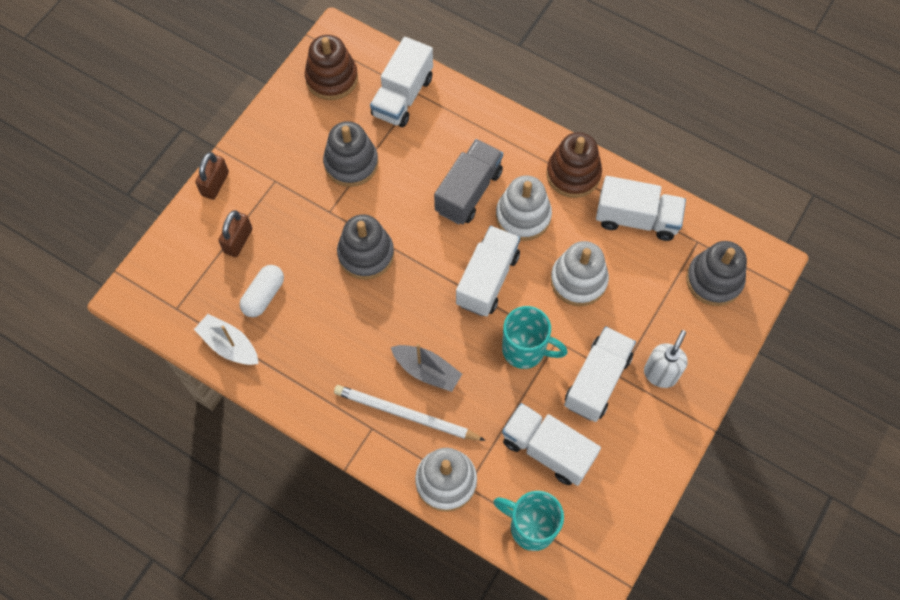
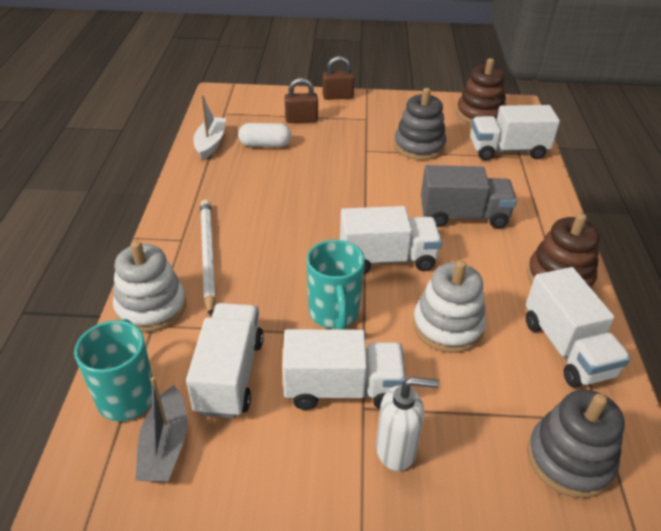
camera: 60 degrees right, 25 degrees down
(366, 254) = (346, 180): grey stacking toy -> none
(426, 371) = (261, 253): grey boat -> grey boat (165, 445)
(523, 216) = (476, 259): white stacking toy -> none

